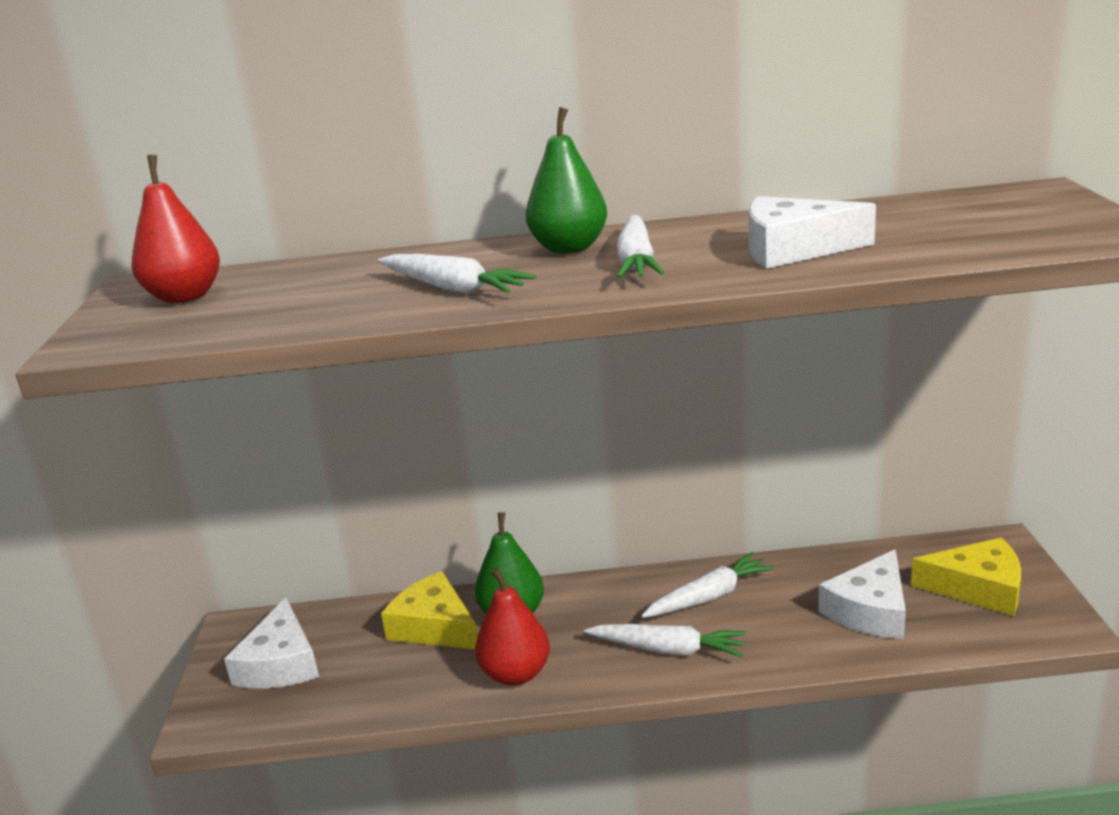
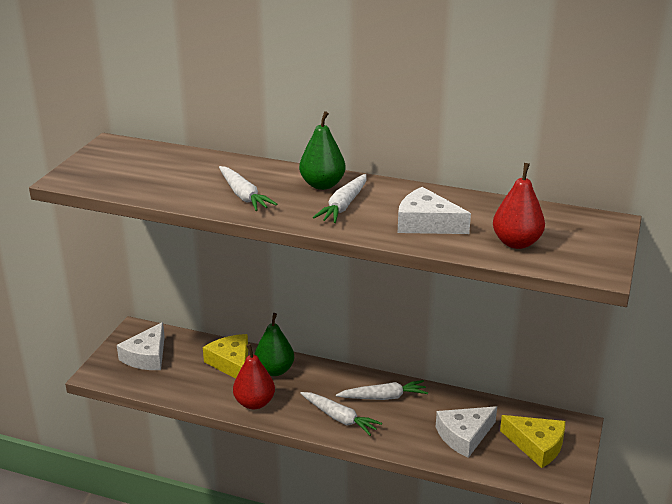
camera: 20 degrees right, 5 degrees up
(185, 297) = (125, 160): red pear -> red pear (516, 243)

